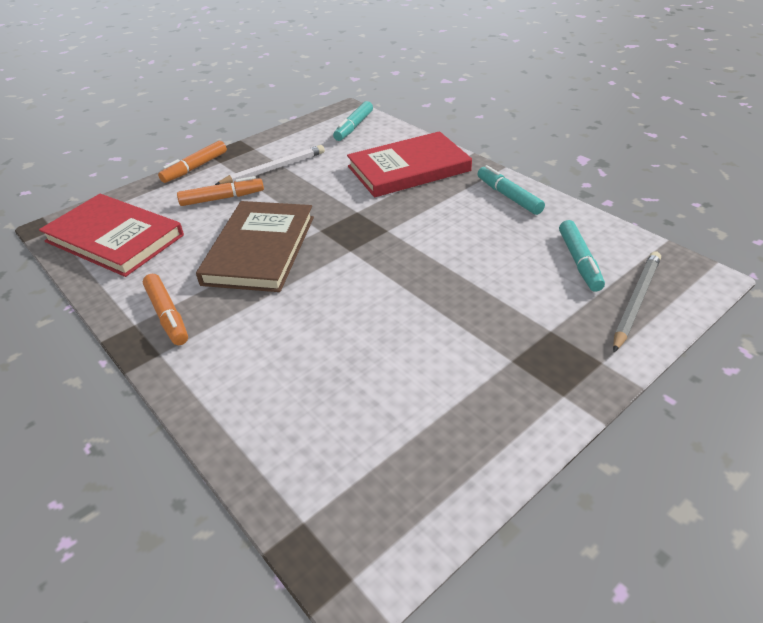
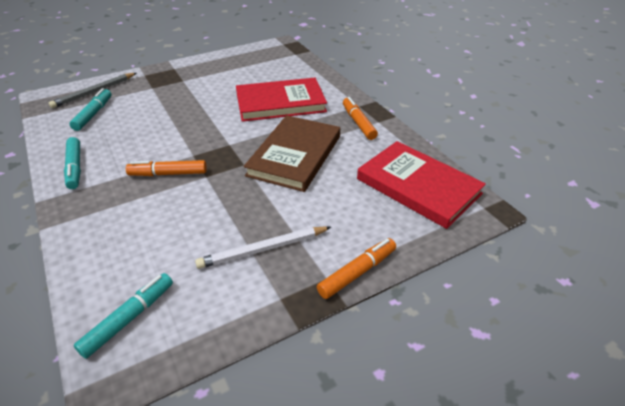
camera: 170 degrees left, 0 degrees up
(222, 198) = (323, 214): orange marker -> orange marker (168, 174)
(409, 169) = (125, 218): red book -> red book (280, 103)

